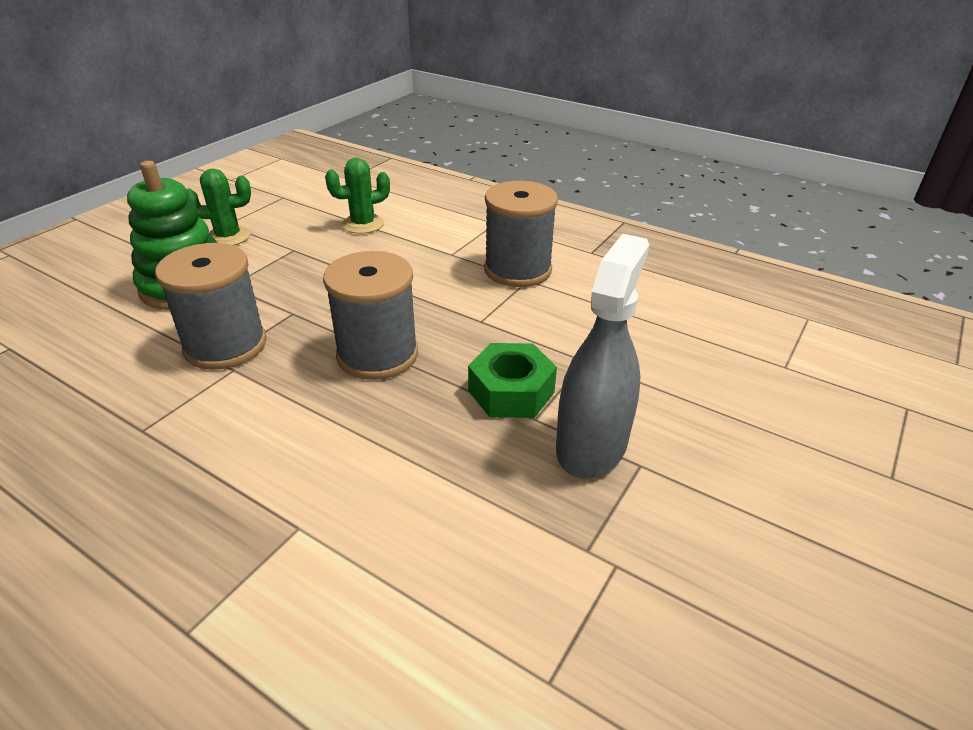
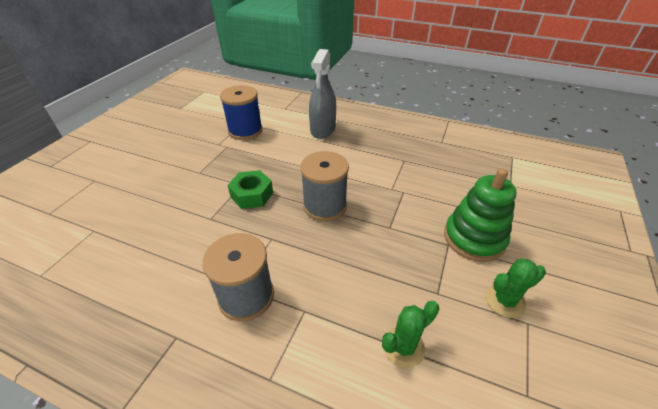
camera: 170 degrees right, 5 degrees up
(225, 345) = (407, 200): grey spool -> none
(534, 621) = (245, 131): none -> blue spool
(591, 445) = (217, 176): grey spray bottle -> grey spray bottle (323, 129)

